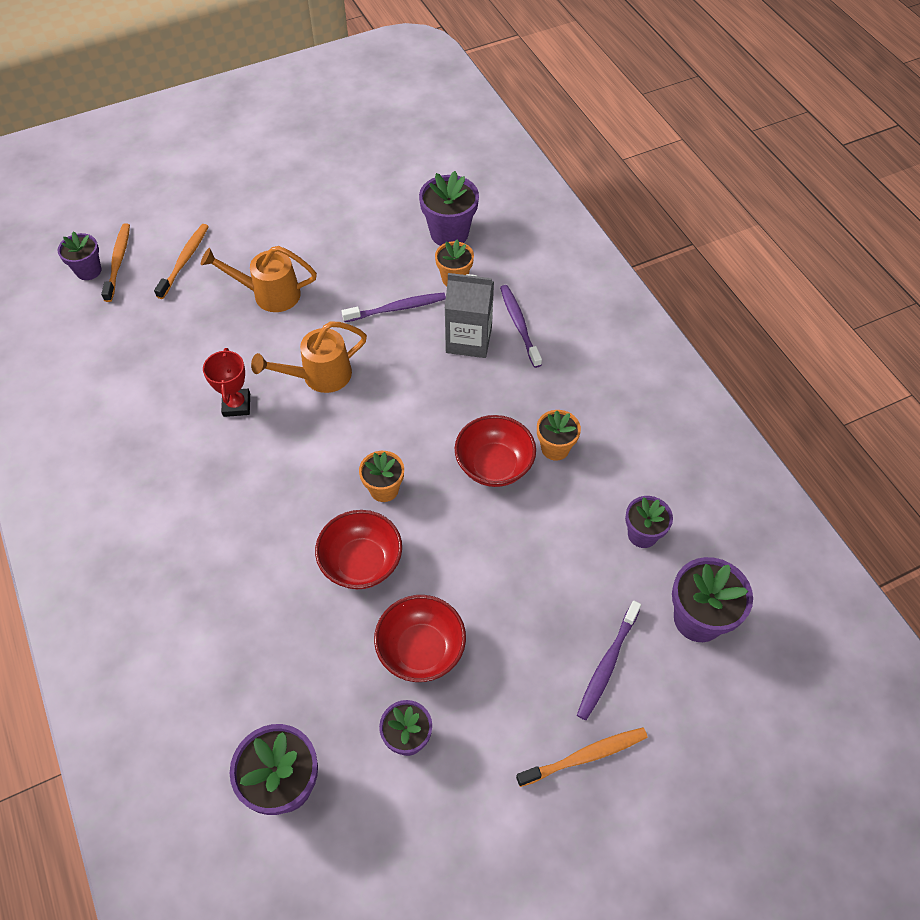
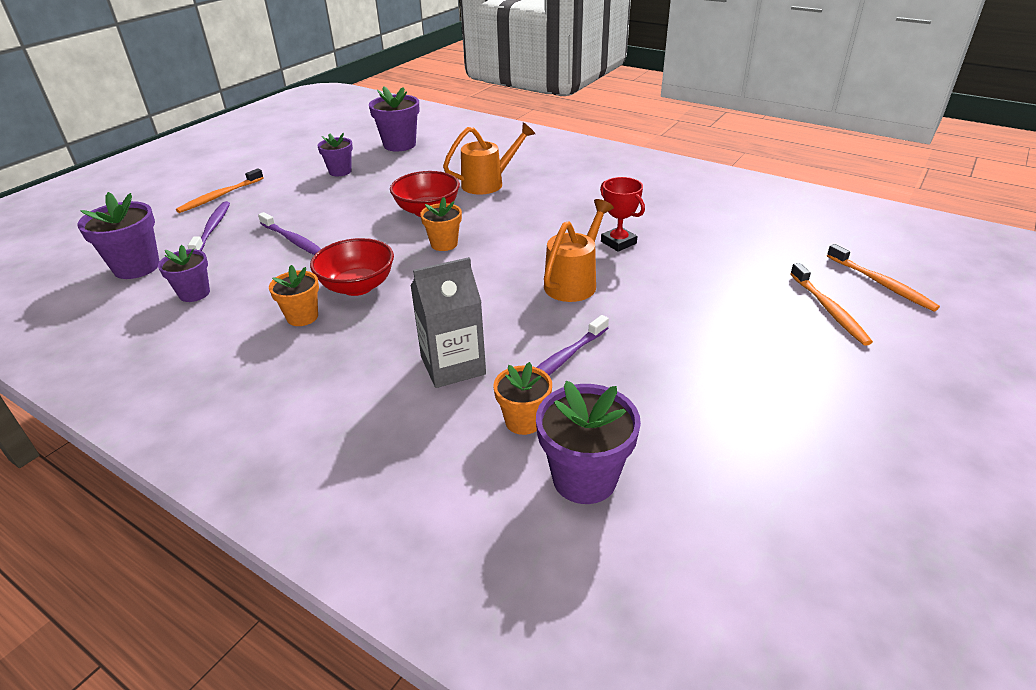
camera: 150 degrees right, 20 degrees down
(88, 271) = (889, 267): purple flower pot -> none
(269, 294) = (705, 318): orange watering can -> orange watering can (488, 183)
(421, 650) = (354, 196): red bowl -> none
(519, 325) = (402, 404): purple toothbrush -> purple toothbrush (294, 241)

